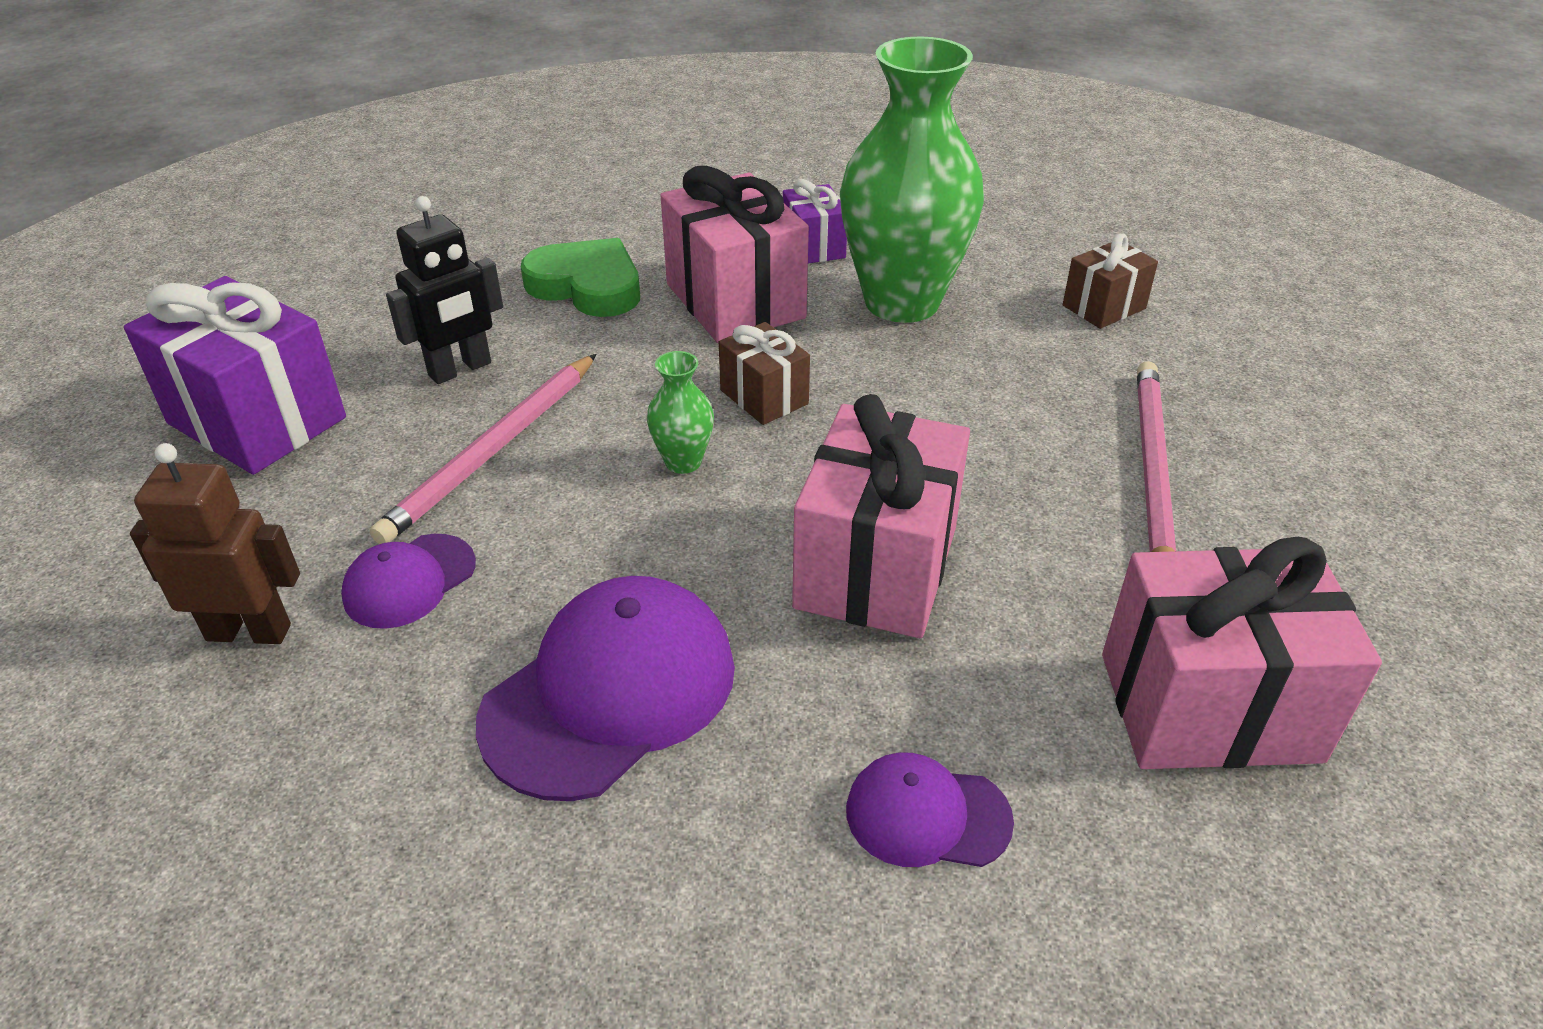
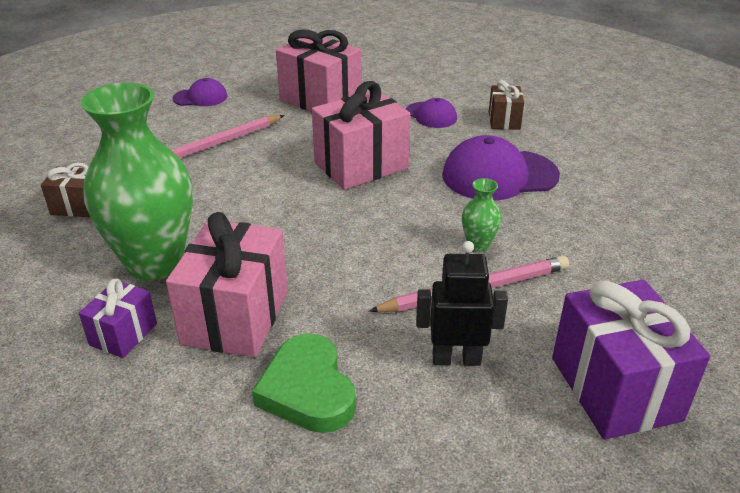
camera: 140 degrees left, 5 degrees down
(249, 632) = (642, 257): brown robot -> none
(409, 581) = (557, 245): purple cap -> purple cap (200, 97)
(683, 462) = (386, 236): green vase -> green vase (478, 245)
(764, 397) = (308, 248): brown gift -> brown gift (504, 120)

